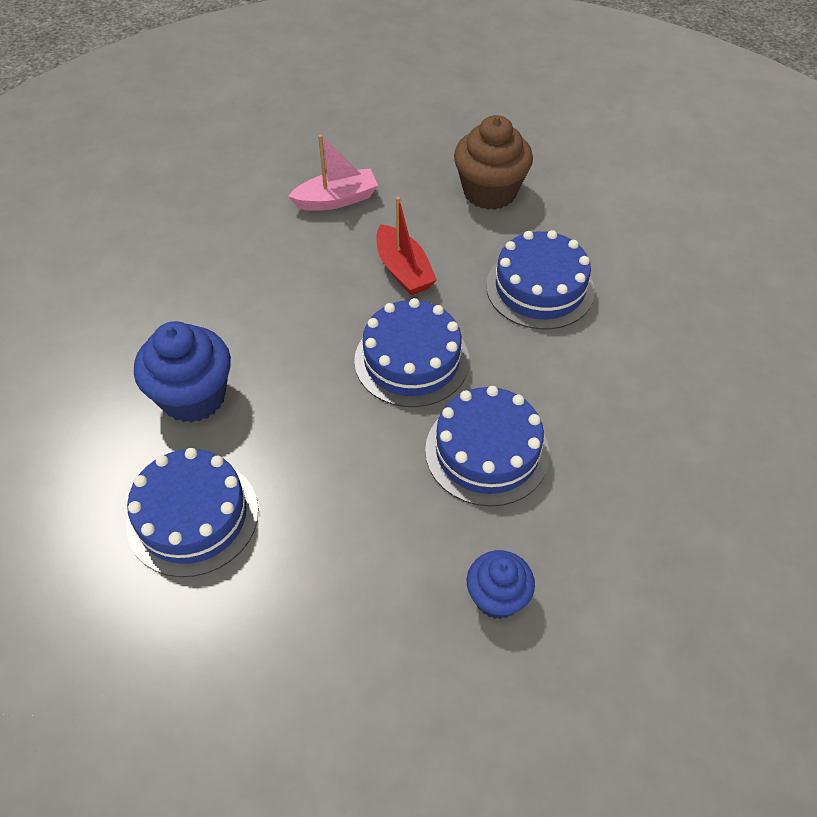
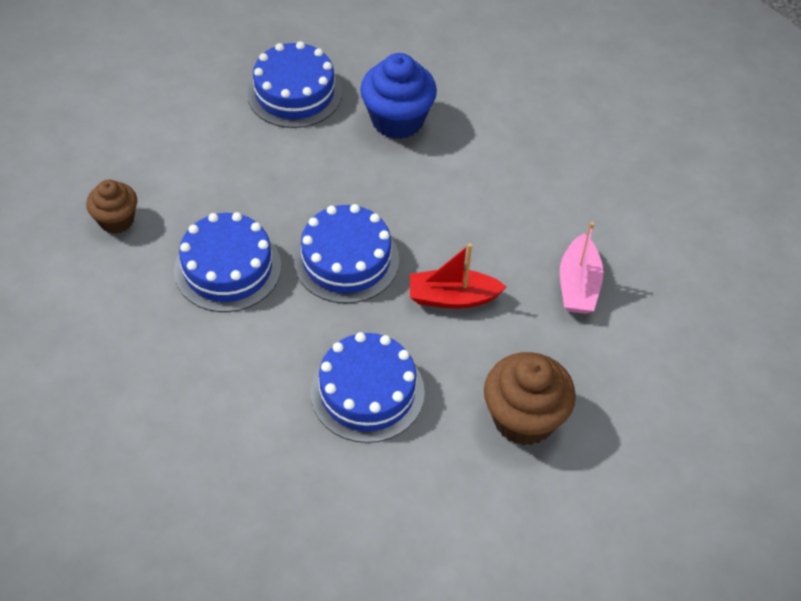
camera: 115 degrees right, 0 degrees up
(497, 597) = (116, 220): blue cupcake -> brown cupcake

